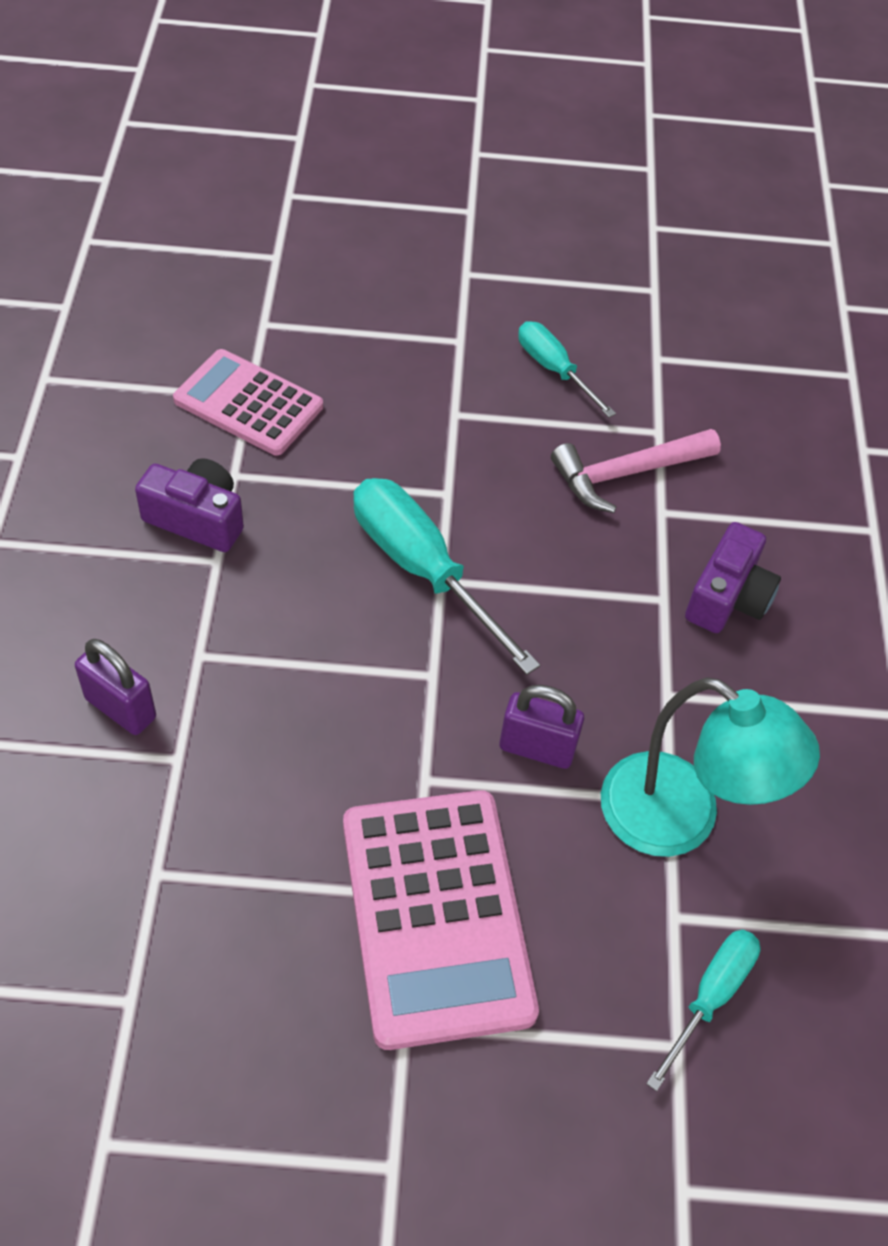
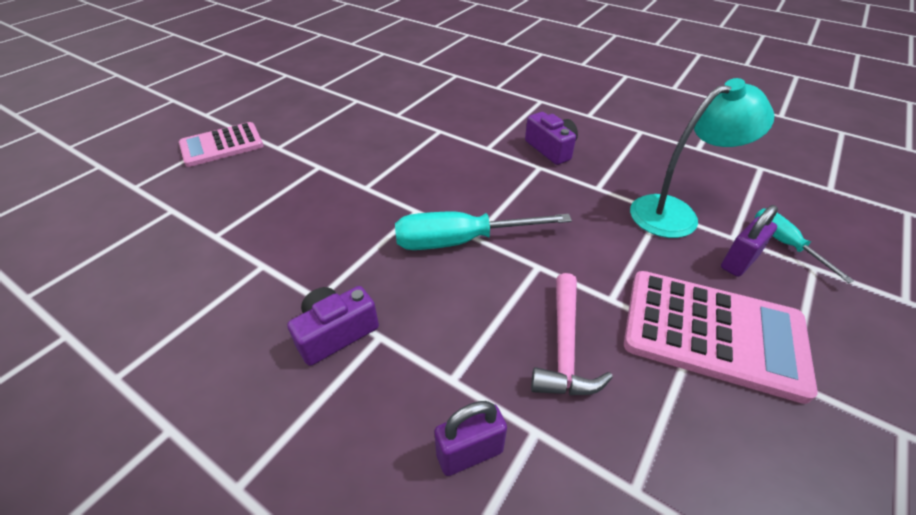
camera: 55 degrees left, 10 degrees down
(248, 403) = (268, 268): pink calculator -> pink calculator (222, 145)
(537, 748) = (609, 244): purple padlock -> purple padlock (738, 262)
(554, 370) = (371, 145): turquoise screwdriver -> none
(626, 474) = (456, 149): pink hammer -> pink hammer (565, 347)

